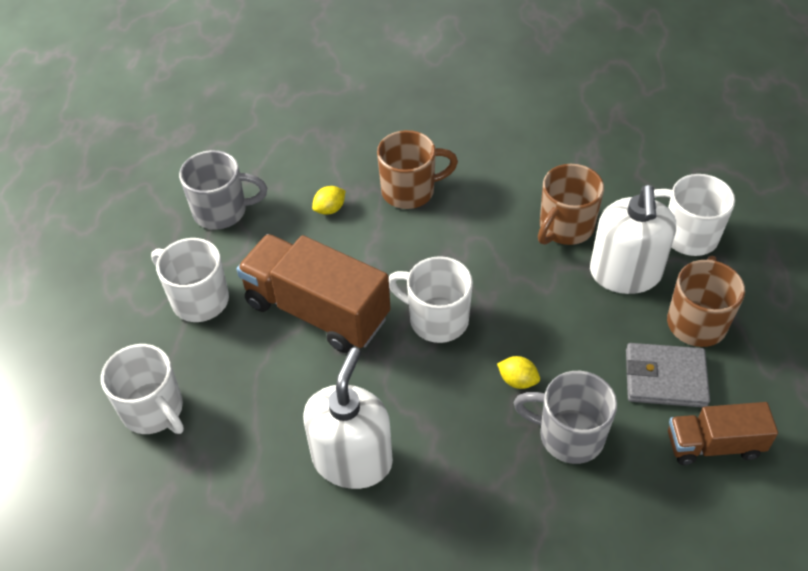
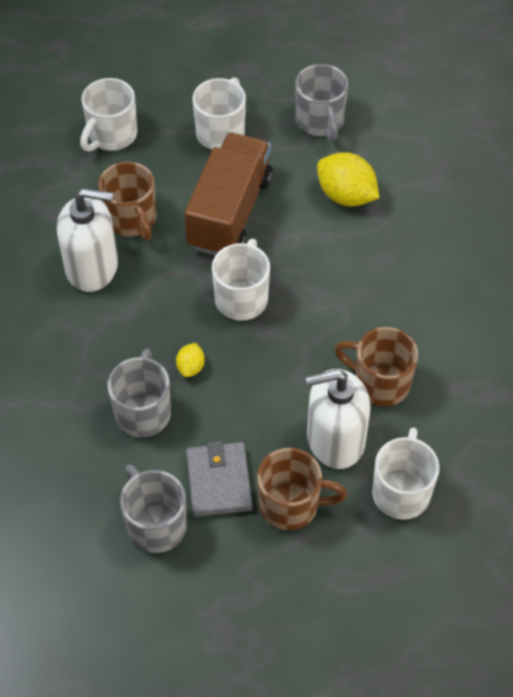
camera: 75 degrees right, 5 degrees up
(330, 209) = (346, 196): yellow lemon -> yellow lemon, size x1.97
(410, 191) = (388, 251): brown mug -> brown mug (132, 220)
(714, 445) = (155, 524): brown truck -> grey mug

